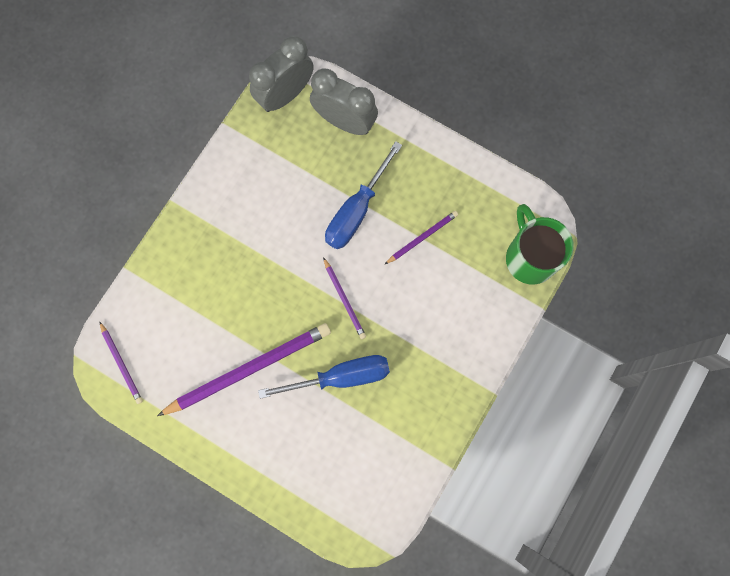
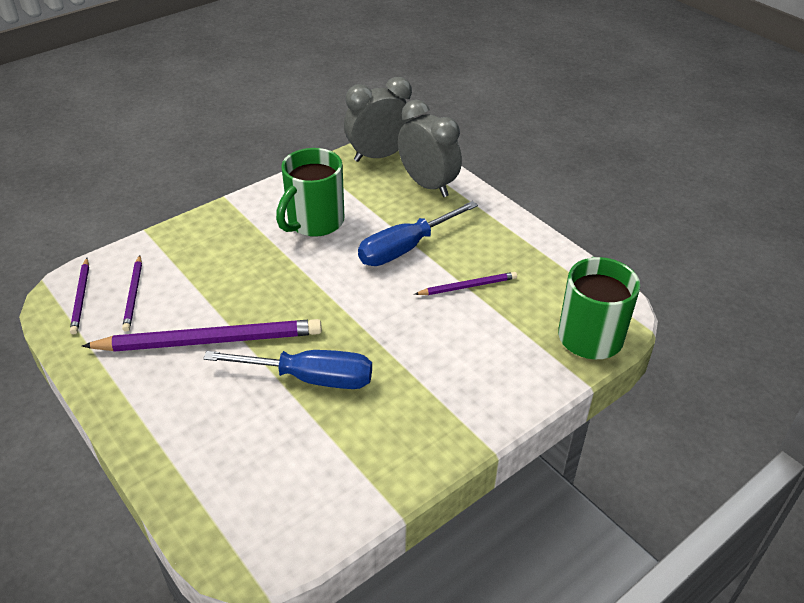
camera: 20 degrees right, 35 degrees down
(267, 207) = (314, 222): none -> green mug
(344, 299) = (353, 312): purple pencil -> purple pencil (134, 295)

